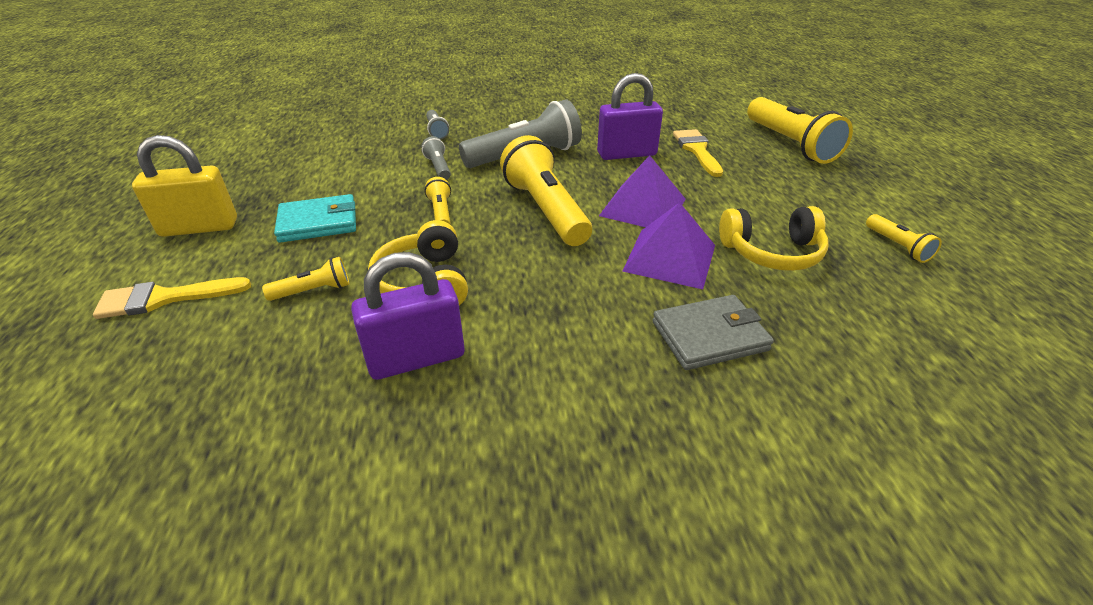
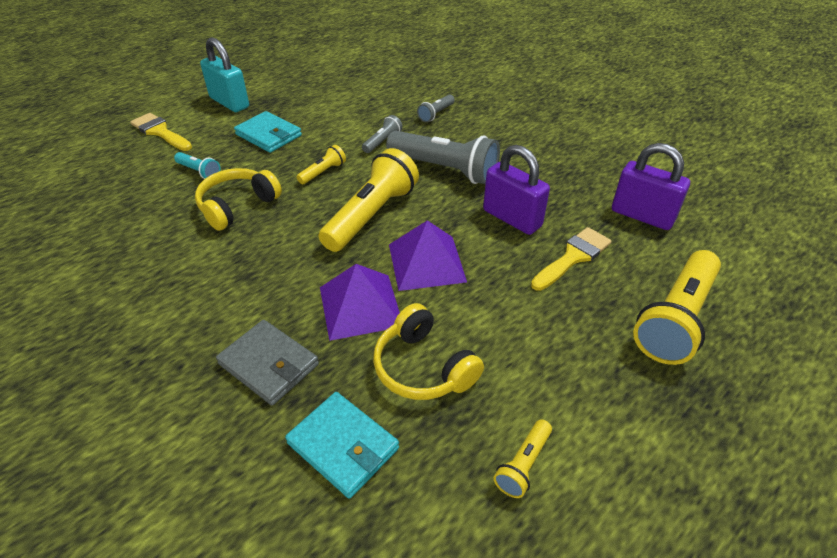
camera: 55 degrees right, 5 degrees up
(199, 227) = (229, 102): yellow padlock -> turquoise padlock
(313, 291) = (199, 172): yellow flashlight -> turquoise flashlight
(416, 358) = (162, 240): purple padlock -> purple padlock (642, 216)
(841, 323) = (343, 446): none -> turquoise wallet

